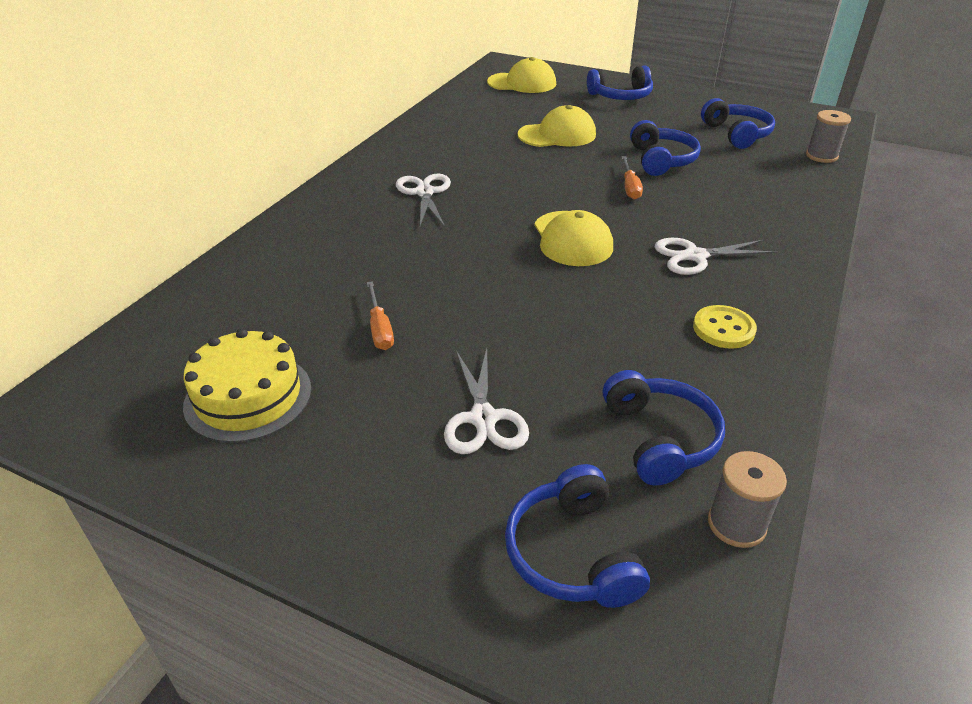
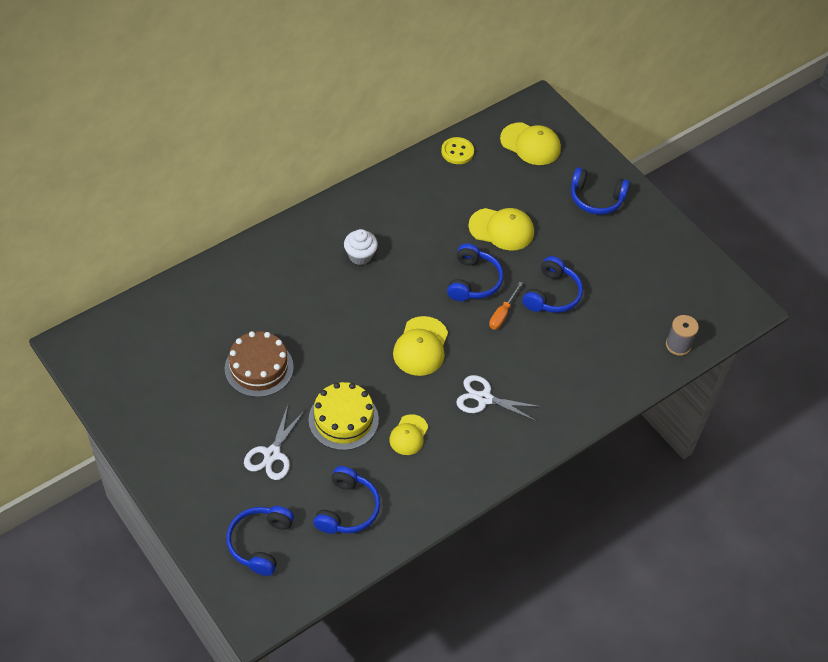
camera: 25 degrees right, 15 degrees up
(248, 396) = (169, 383): yellow cake -> yellow cake (343, 419)
(380, 329) = (259, 368): orange screwdriver -> brown cake
(424, 193) = (360, 256): white scissors -> white cupcake
(649, 321) = (408, 435): none -> yellow cap
(723, 329) = (445, 461): yellow button -> yellow button (457, 152)
(736, 134) = (640, 290): blue headphones -> blue headphones (473, 281)
(736, 524) = (342, 568): grey spool -> none

